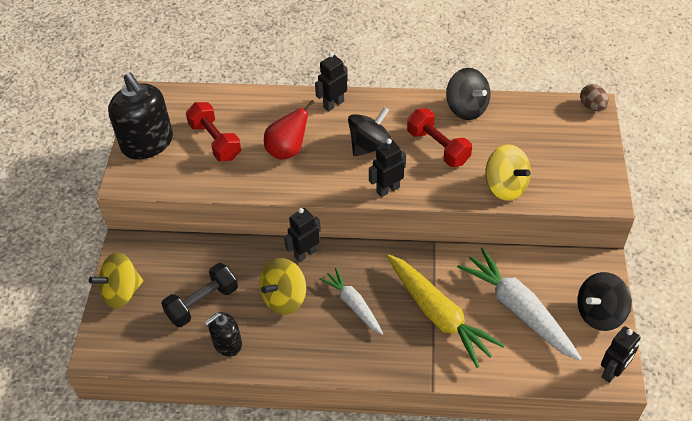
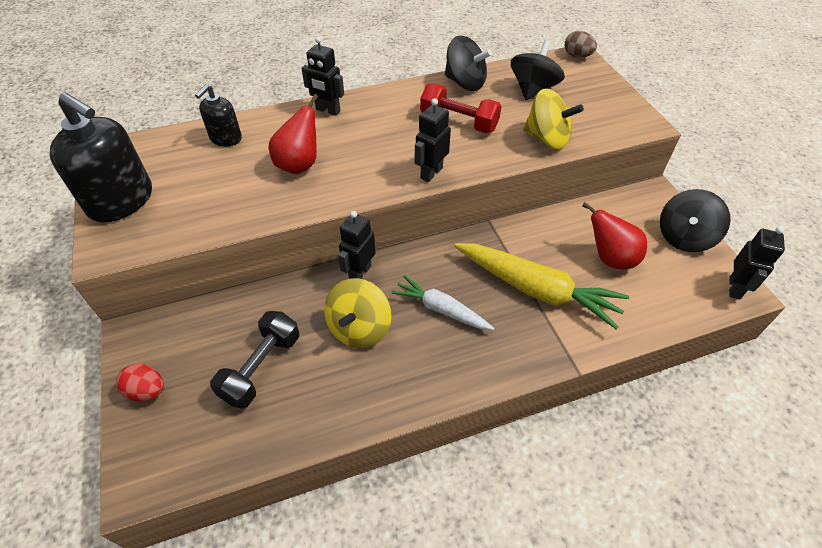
camera: 25 degrees left, 0 degrees up
(121, 292) = (147, 391): yellow spinning top -> red egg
(215, 141) = (208, 177): red dumbbell -> none
(227, 344) = (315, 406): black soap dispenser -> black soap dispenser (225, 138)
(333, 104) = (328, 110): black robot -> black robot turned 90 degrees counterclockwise
(370, 146) = (389, 138): black spinning top -> black spinning top (533, 89)
(518, 310) = (610, 258): white carrot -> red pear

